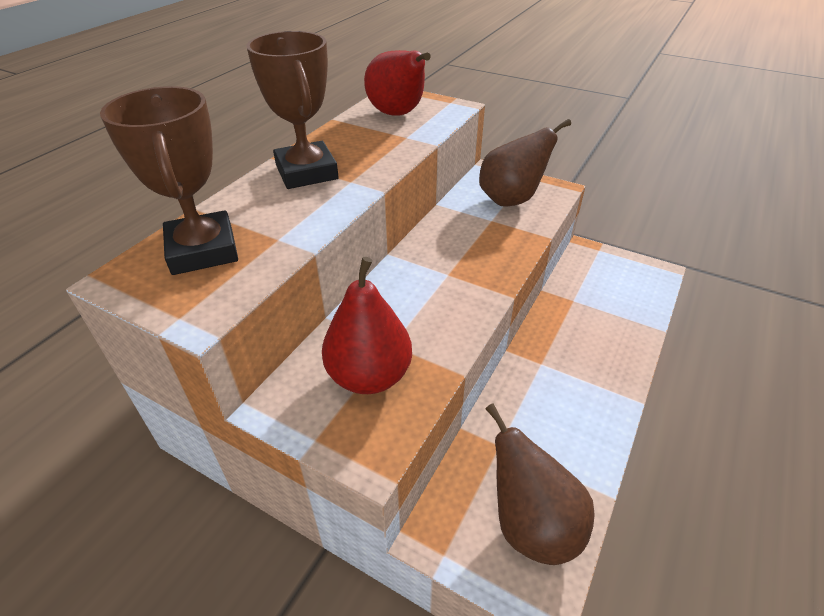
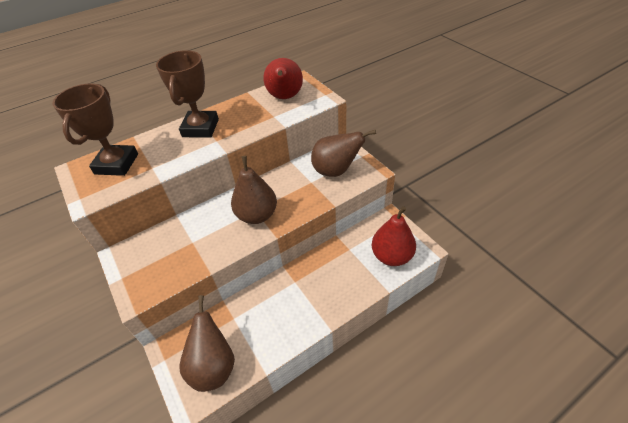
camera: 30 degrees right, 5 degrees up
(369, 376) = (168, 255): red pear -> red pear (392, 256)
(458, 279) = (257, 215): none -> brown pear

